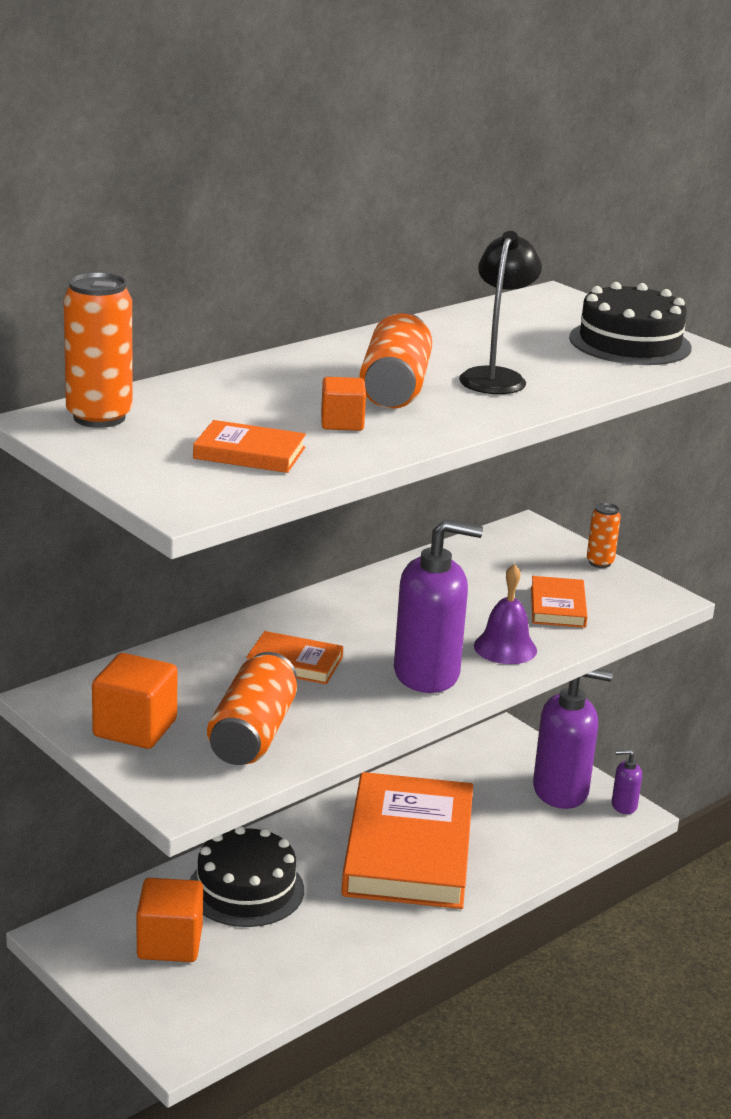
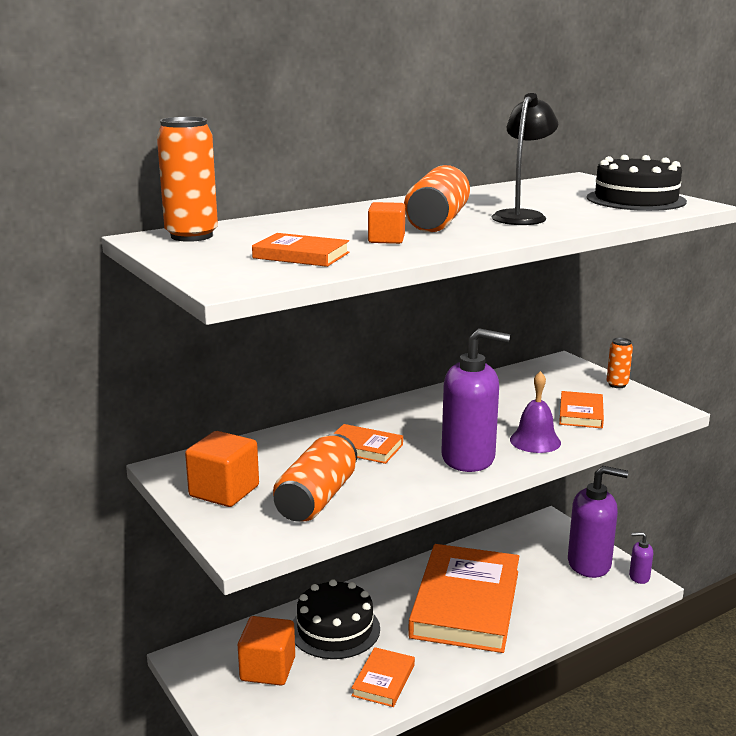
camera: 10 degrees right, 5 degrees down
(318, 949) = (383, 680): none -> orange book

